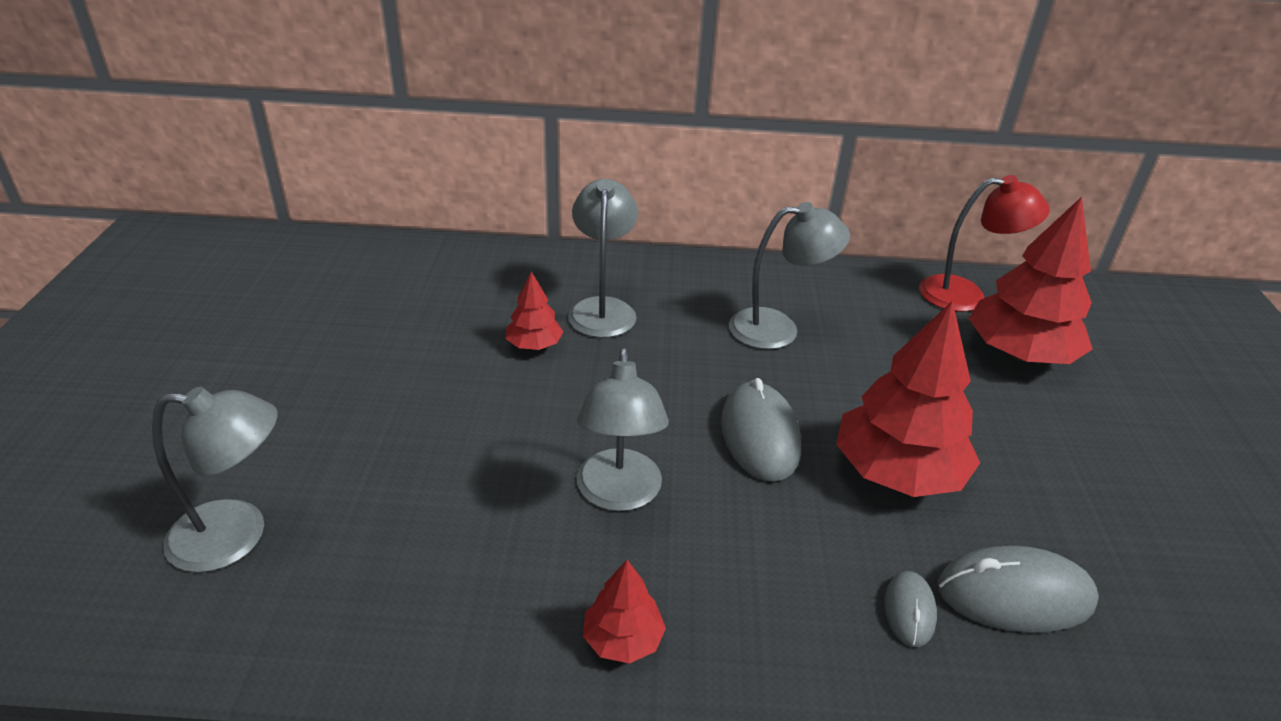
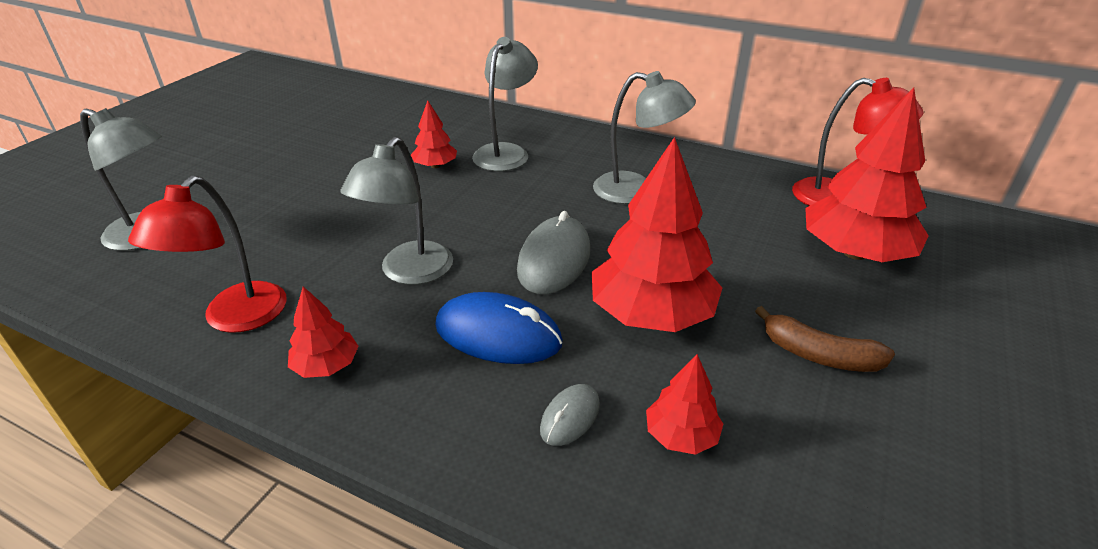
camera: 25 degrees right, 0 degrees up
(461, 616) = (235, 318): none -> red lamp
(772, 541) = (498, 334): none -> blue mouse
(1015, 595) = (681, 435): grey mouse -> red tree
(1064, 472) = (819, 355): none -> brown banana

